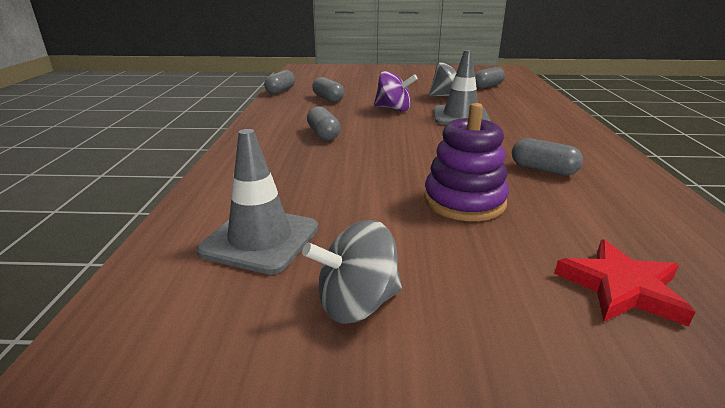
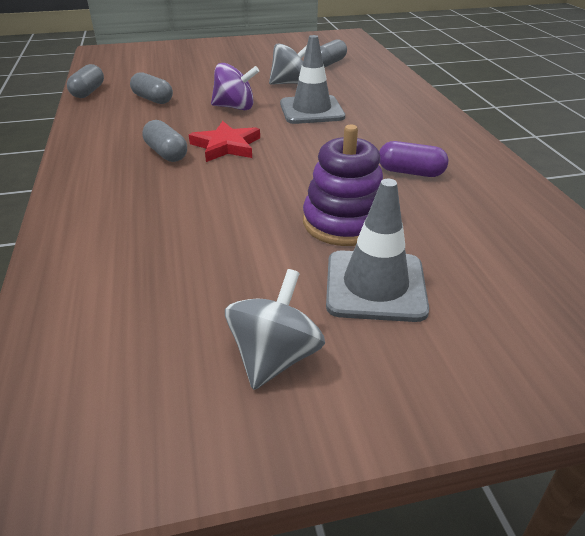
camera: 15 degrees left, 10 degrees up
(260, 239) = (149, 303): grey traffic cone -> grey traffic cone (375, 286)
(357, 303) = (275, 357): grey spinning top -> grey spinning top turned 150 degrees clockwise
(543, 170) = (410, 172): grey capsule -> purple capsule
(621, 288) = (501, 295): red star -> red star (226, 146)

